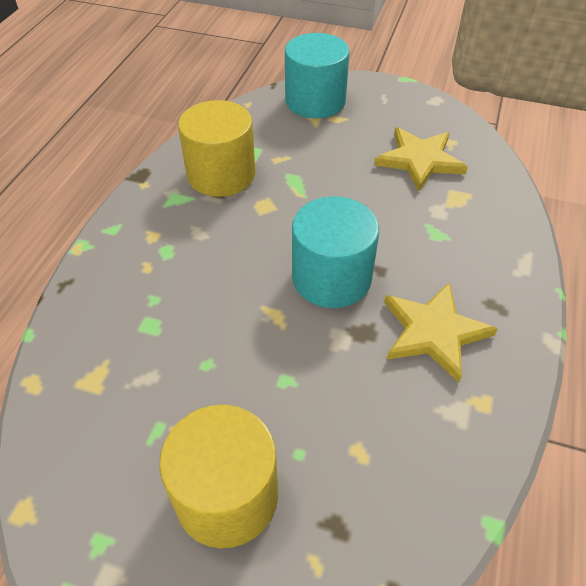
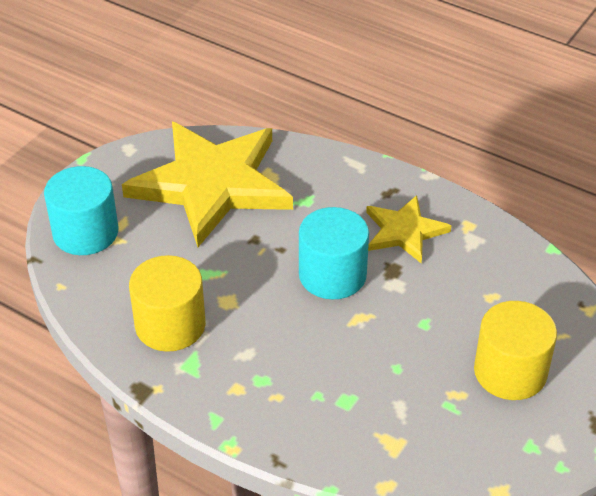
camera: 75 degrees left, 5 degrees down
(420, 160) = (212, 184): yellow star -> yellow star, size x2.00

